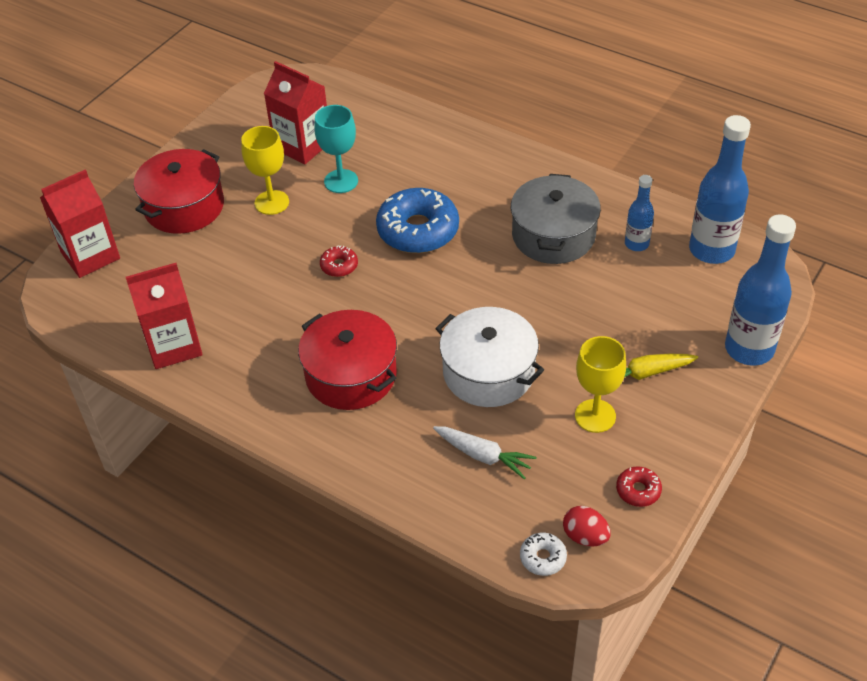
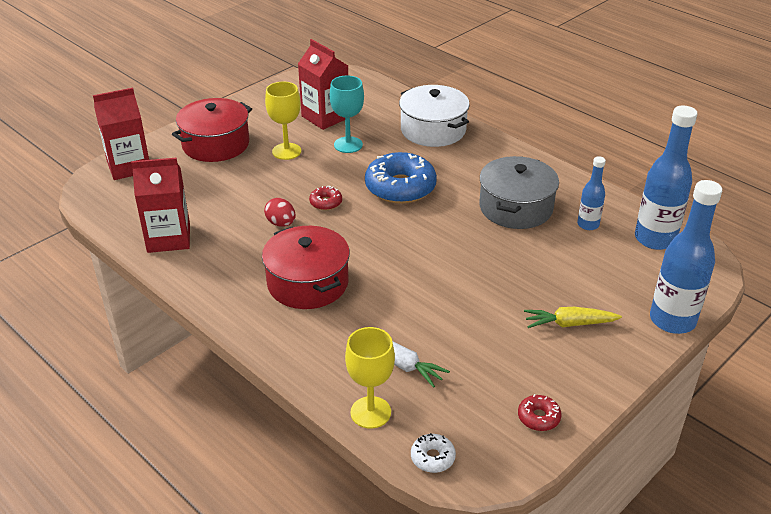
camera: 10 degrees right, 10 degrees down
(488, 372) = (428, 300): white pot -> white pot (433, 130)
(585, 536) = (477, 447): red egg -> red egg (281, 223)
(595, 416) = (514, 350): yellow goblet -> yellow goblet (370, 412)

